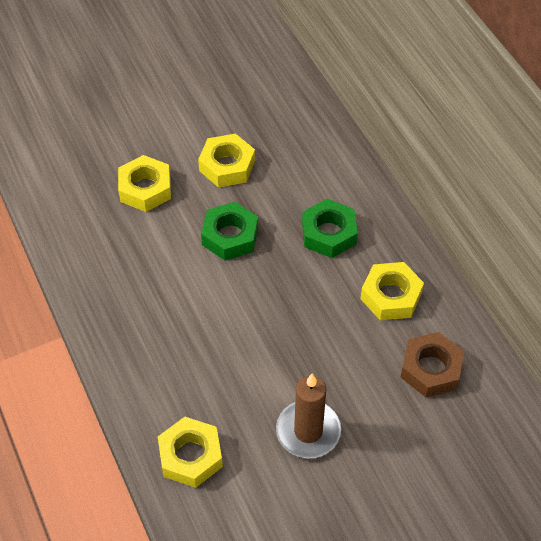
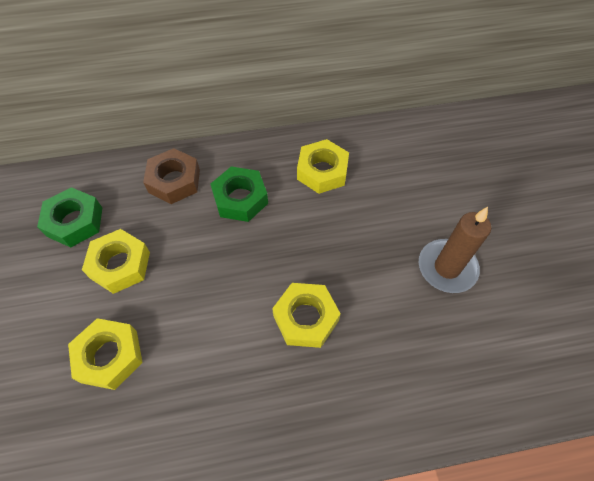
camera: 75 degrees left, 5 degrees up
(190, 456) = (463, 380): yellow nut -> yellow nut (306, 318)
(230, 236) = (211, 282): green nut -> green nut (75, 221)
(430, 369) = (400, 164): brown nut -> brown nut (174, 181)

